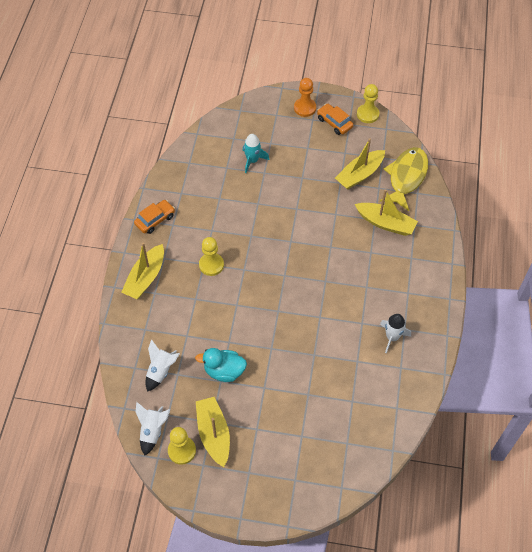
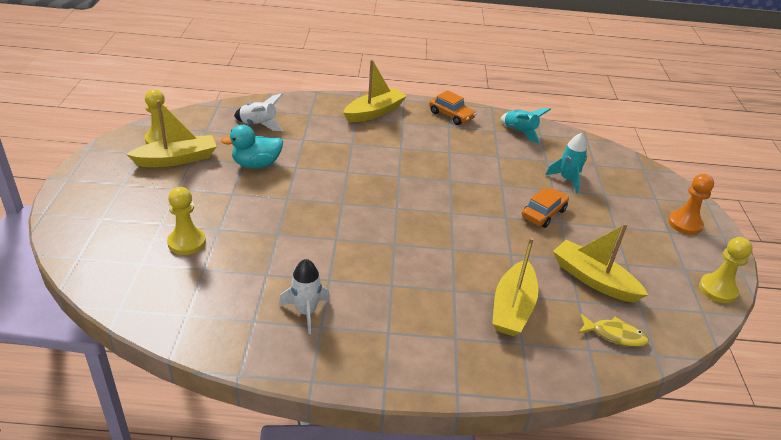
camera: 80 degrees right, 20 degrees down
(145, 278) = (374, 112): yellow boat -> yellow boat turned 120 degrees clockwise
(152, 431) = (188, 122): white rocket -> none
(185, 176) = (520, 132): none -> turquoise rocket
(211, 265) = (400, 152): yellow pawn -> yellow pawn (187, 242)
(224, 371) = (256, 164): turquoise duck -> turquoise duck turned 105 degrees counterclockwise
(334, 123) = (677, 253): orange car -> orange car (543, 213)
(406, 177) = (614, 335): yellow fish -> yellow fish, size x0.52

